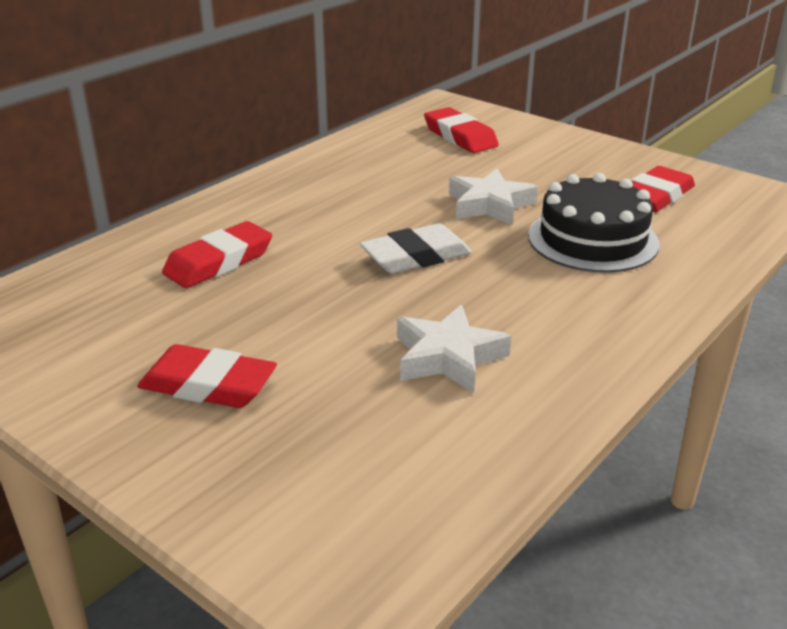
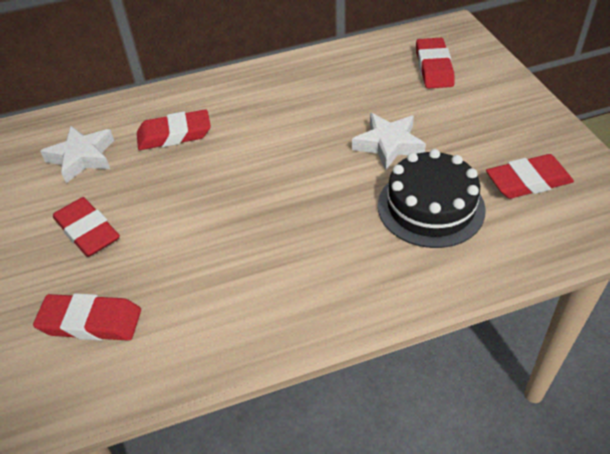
camera: 35 degrees right, 15 degrees up
(326, 468) = (91, 322): none -> red eraser
(416, 256) = (292, 175): white eraser -> none
(448, 357) = (231, 271): white star -> white star (82, 158)

